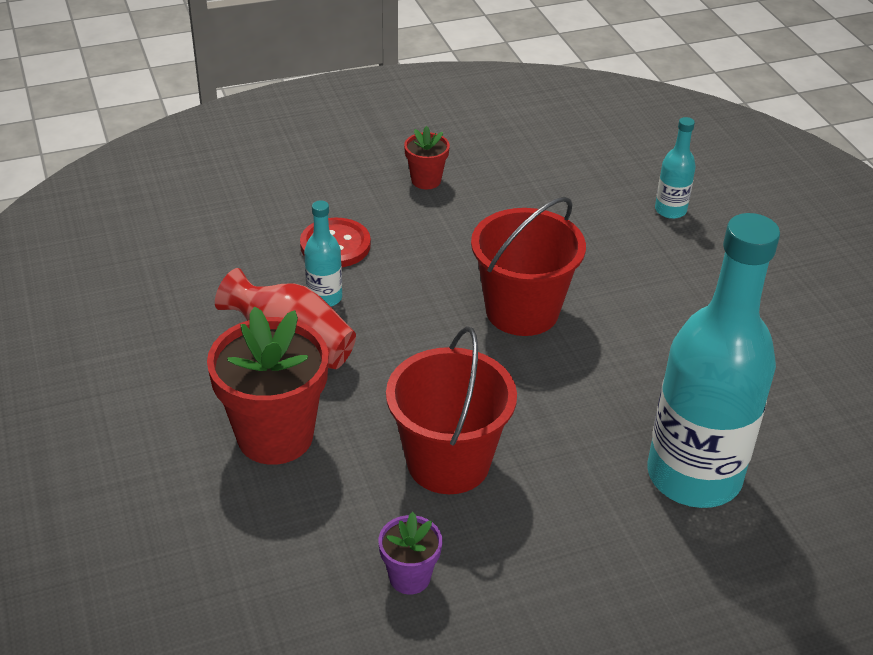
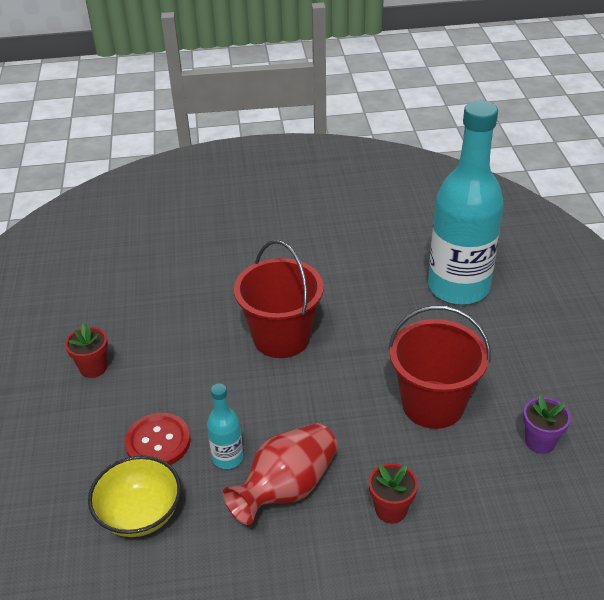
camera: 75 degrees left, 0 degrees up
(243, 251) = (140, 513): none -> yellow bowl
(275, 436) = (391, 510): red flower pot -> red flower pot, size x0.49
(670, 210) = (195, 240): turquoise bottle -> none

